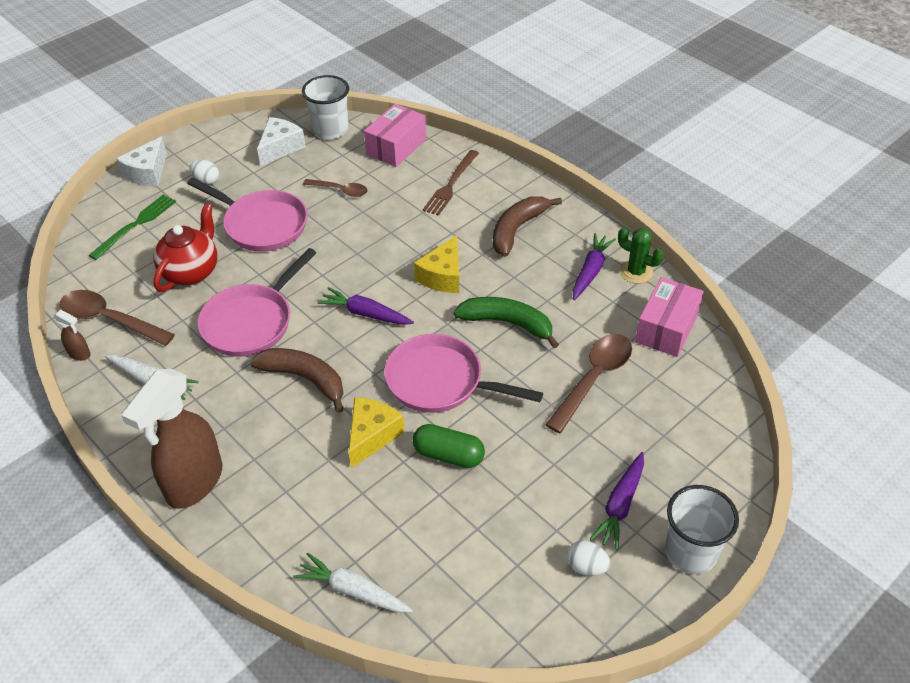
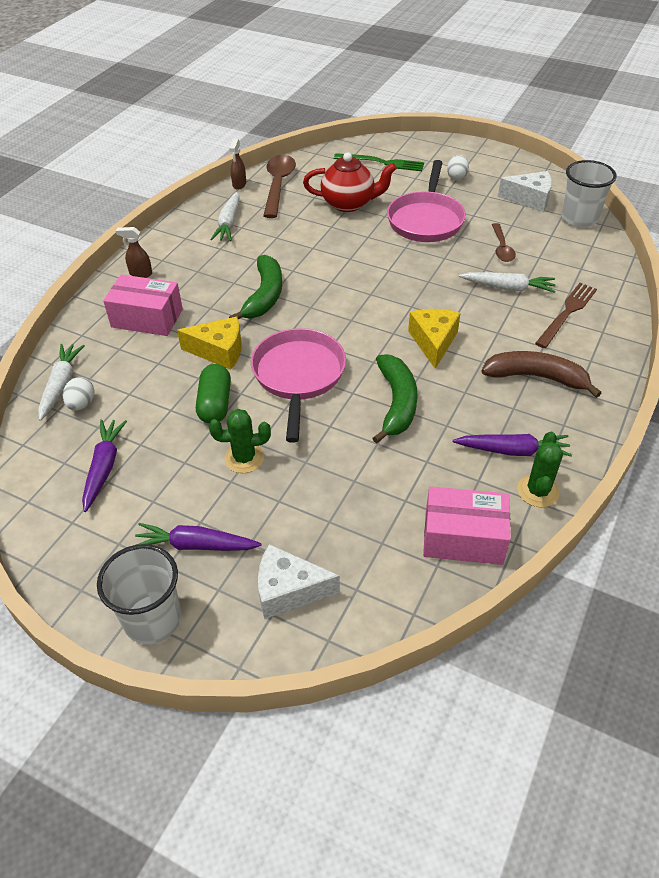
camera: 70 degrees right, 0 degrees up
(147, 172) = (444, 148): white cheese -> white cheese (288, 590)
(194, 483) = (140, 274): brown spray bottle -> brown spray bottle, size x0.41
(251, 322) = (312, 249): pink pan -> none
(305, 379) = (264, 296): brown banana -> green banana
(366, 314) = (356, 308): purple carrot -> purple carrot (104, 468)
(396, 147) = (591, 263): pink box -> pink box (147, 318)
(398, 206) = (508, 288): none -> white carrot
(442, 276) = (433, 342): yellow cheese -> yellow cheese turned 90 degrees clockwise
(451, 184) = (567, 313): brown fork -> brown fork turned 120 degrees clockwise
(530, 447) = (244, 458): none -> green cactus
(586, 567) = (116, 533): white egg -> white egg (81, 404)
(593, 379) = (354, 488): brown spoon -> none

